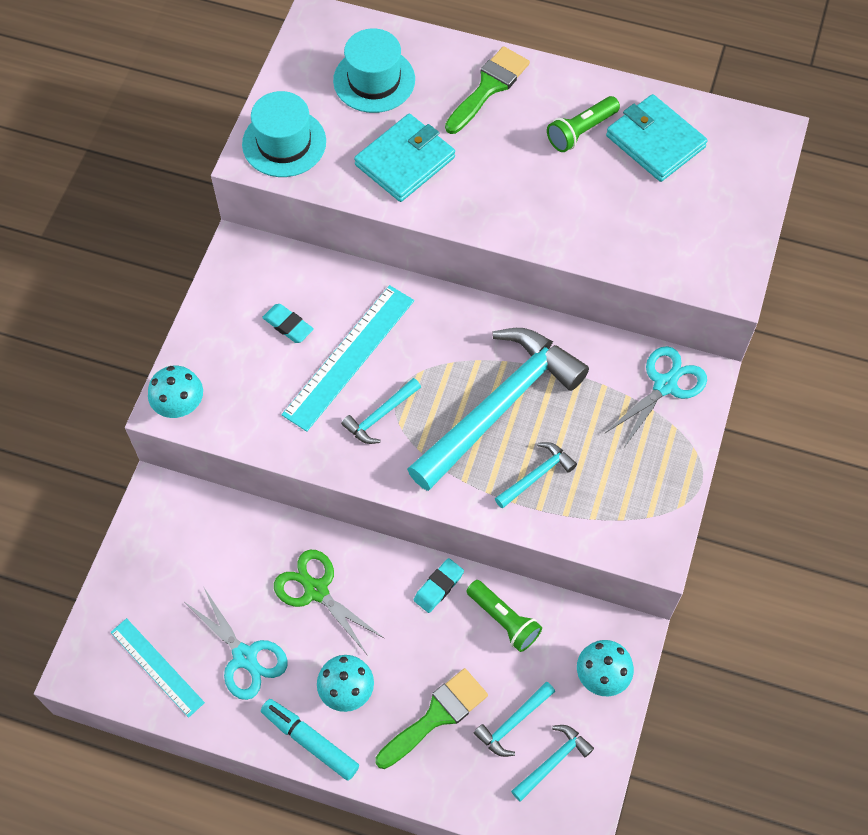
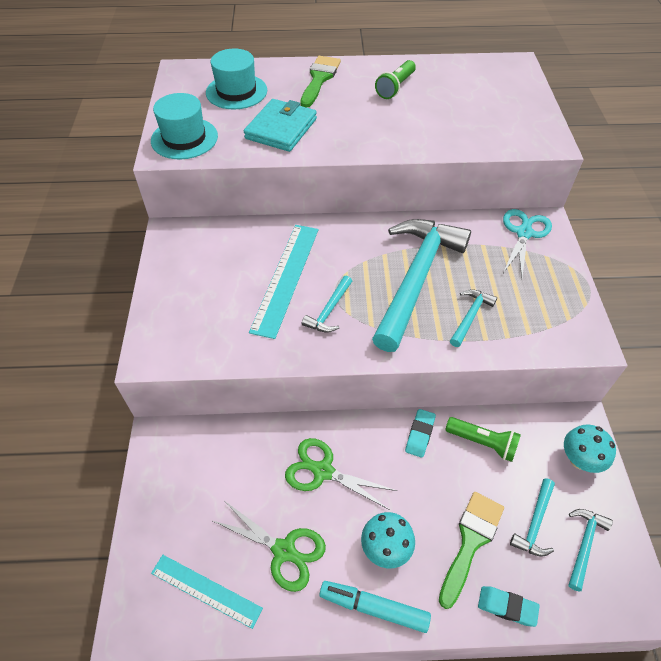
camera: 20 degrees left, 10 degrees down
(180, 406) = (159, 351): turquoise mushroom -> none
(245, 657) = (284, 551): turquoise scissors -> green scissors
(288, 325) = (228, 270): turquoise eraser -> turquoise eraser (507, 607)
(655, 141) = (447, 82): turquoise wallet -> none

